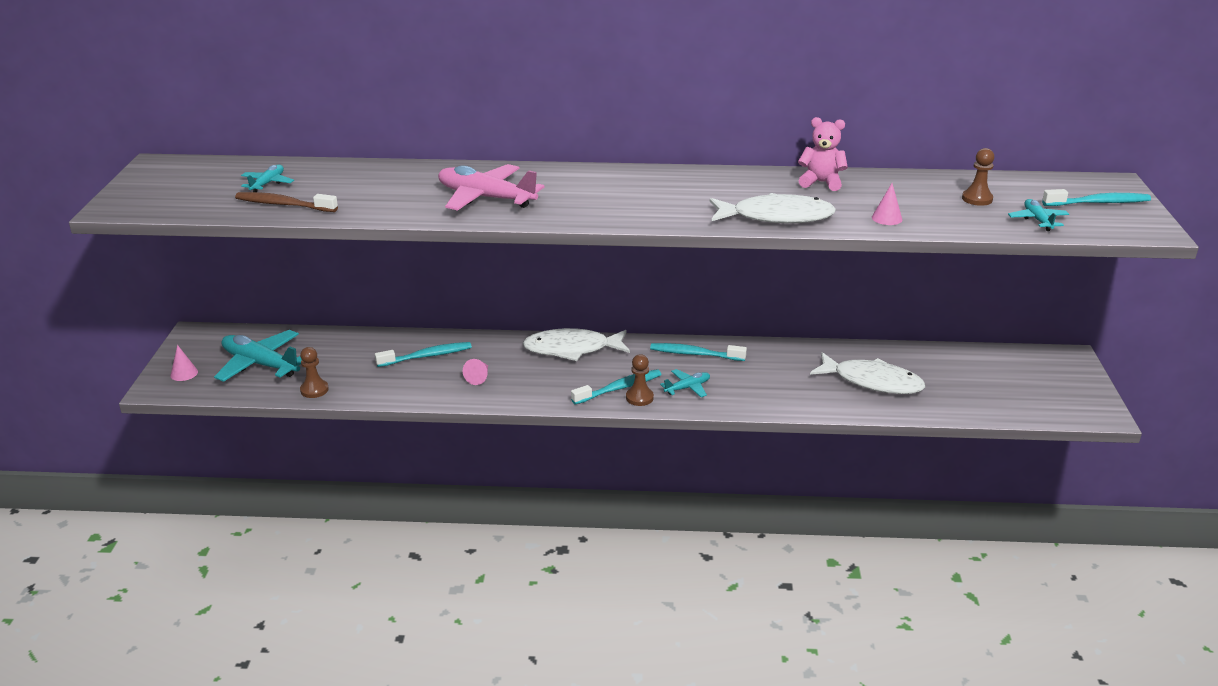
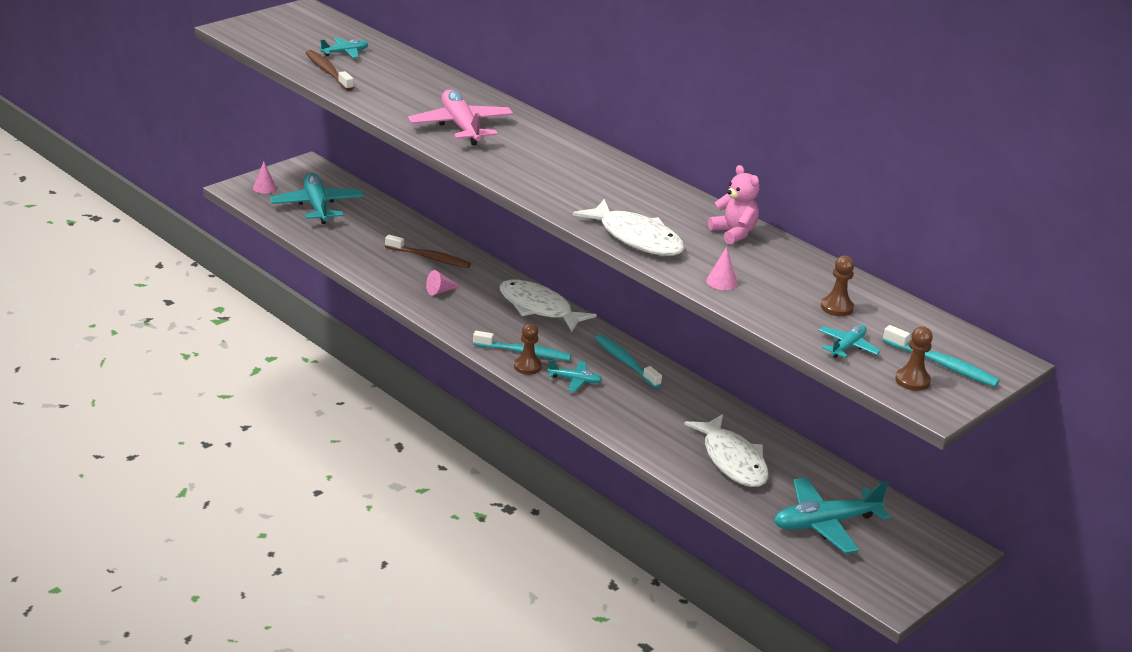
camera: 40 degrees right, 0 degrees up
(314, 390) = (323, 241): brown pawn -> brown pawn (912, 381)
(427, 356) = (430, 258): turquoise toothbrush -> brown toothbrush
(989, 389) = (825, 524): none -> turquoise plane

